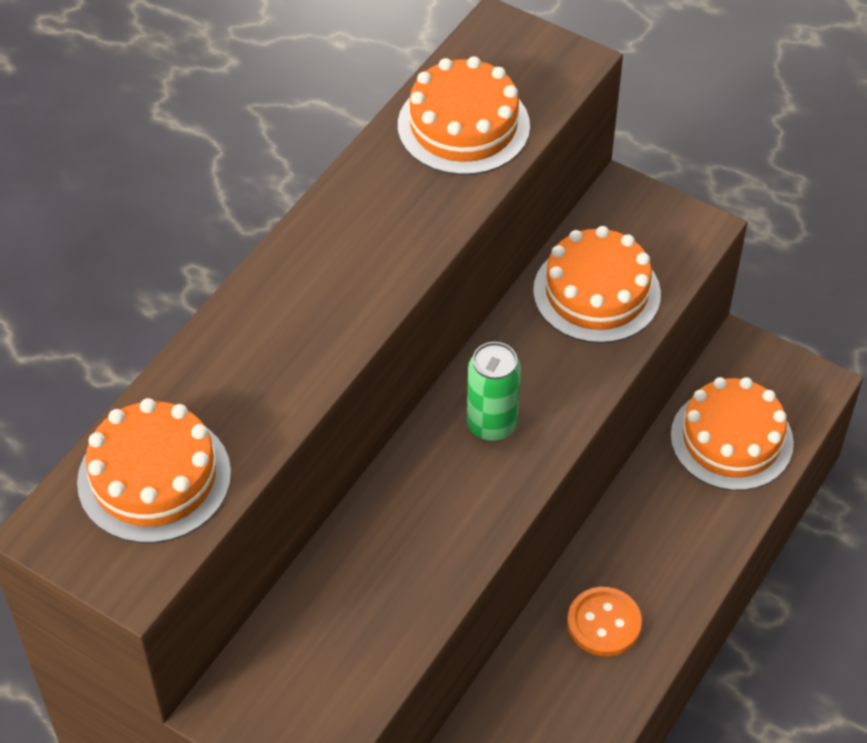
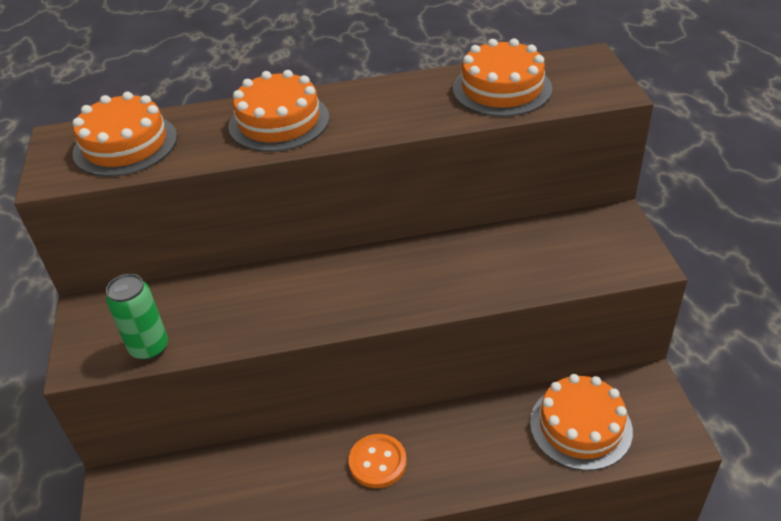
camera: 50 degrees right, 10 degrees down
(492, 425) = (385, 279): green can -> green can (149, 348)
(596, 292) = (534, 255): orange cake -> orange cake (279, 121)

